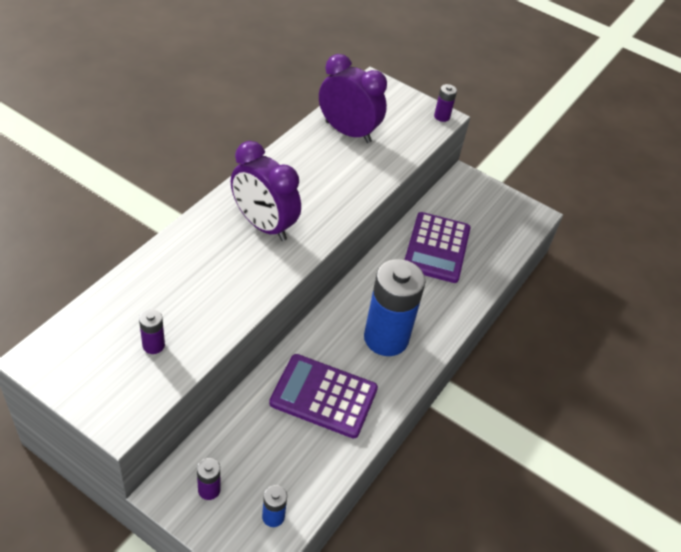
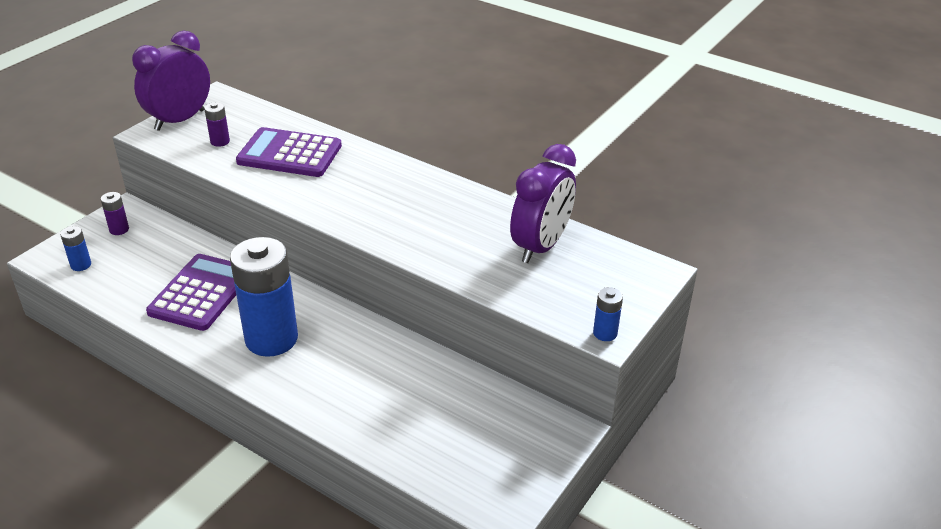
camera: 95 degrees right, 10 degrees down
(263, 225) = (368, 190): purple clock -> purple clock (180, 120)
(436, 248) = (418, 389): purple calculator -> purple calculator (289, 154)
(442, 116) = (605, 333): purple battery -> blue battery

